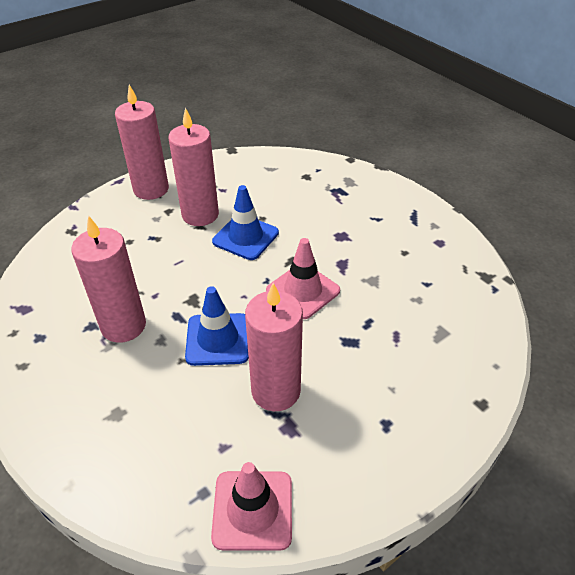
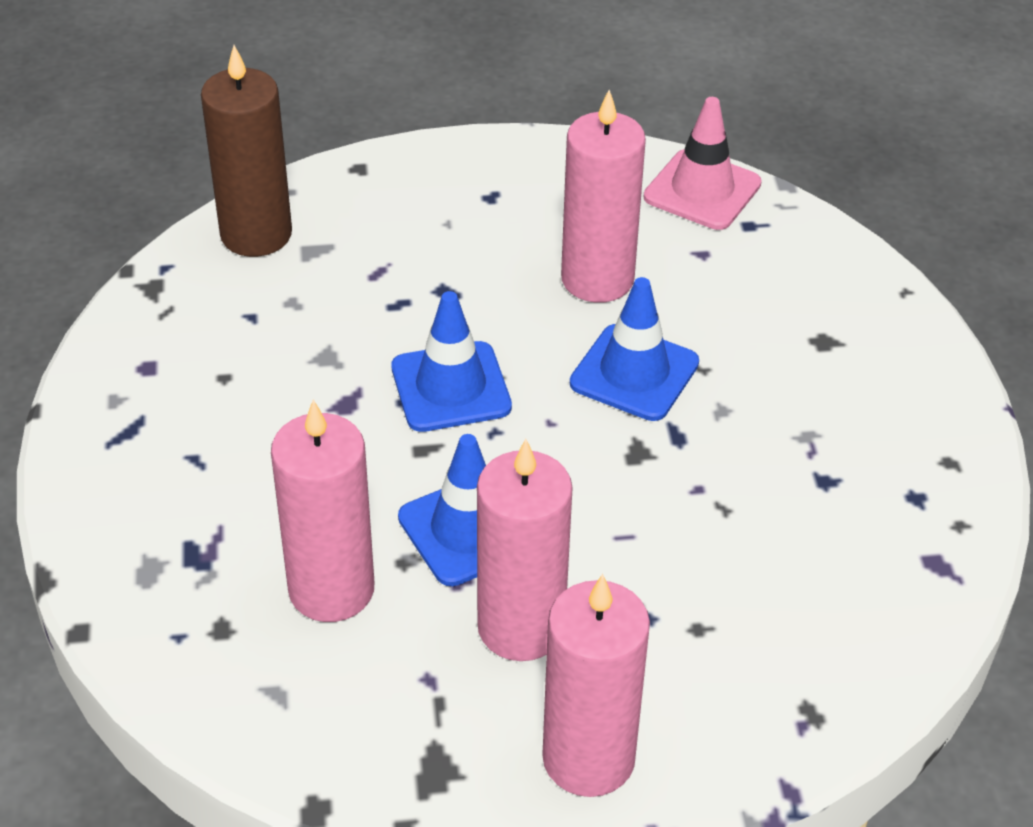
camera: 150 degrees left, 0 degrees up
(123, 326) = (771, 456): pink candle -> pink candle (331, 589)
(303, 291) = (451, 387): pink traffic cone -> blue traffic cone
(478, 327) = (256, 234): none -> brown candle

